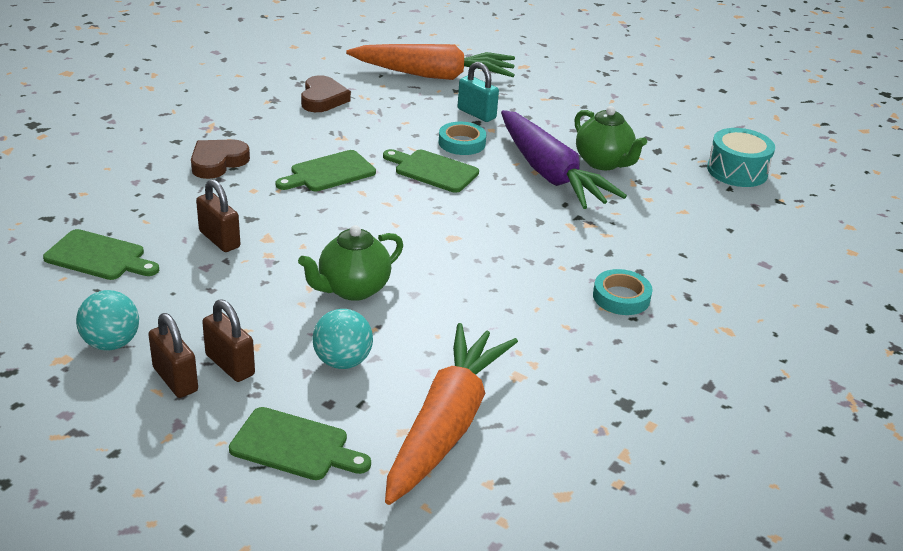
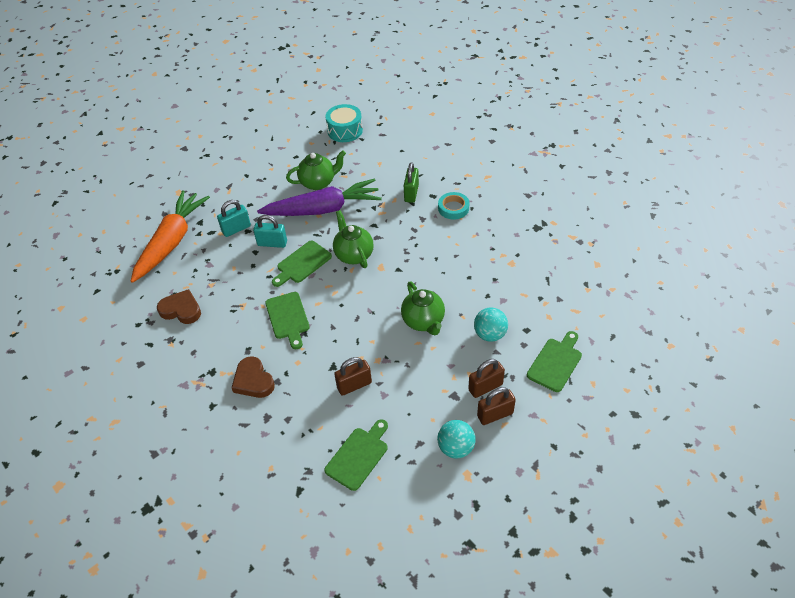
camera: 70 degrees left, 15 degrees up
(446, 425) = (545, 298): orange carrot -> none
(462, 143) = (272, 243): turquoise tape -> turquoise padlock
(468, 210) = (353, 255): none -> green teapot
(631, 249) = (411, 193): none -> green padlock

